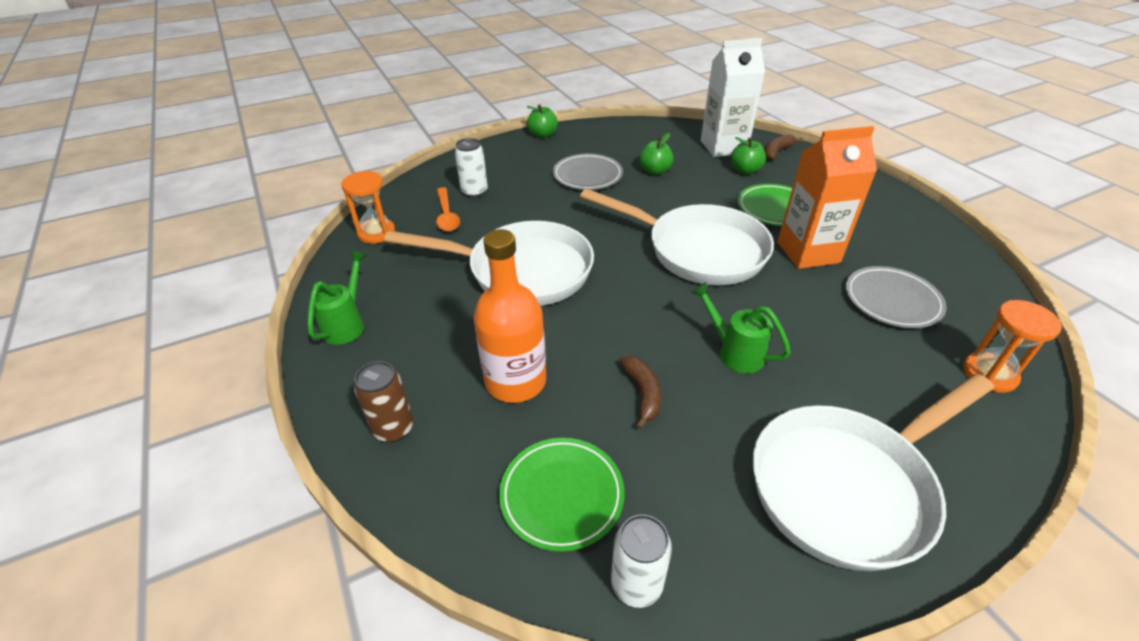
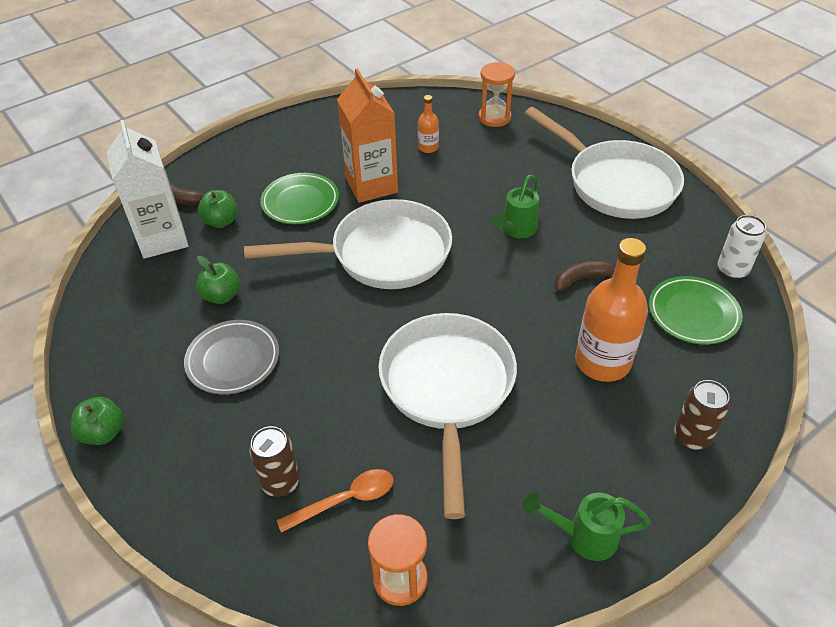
camera: 100 degrees left, 5 degrees up
(474, 192) = (280, 482): white can -> brown can
(697, 250) = (382, 254): white pan -> white pan turned 60 degrees clockwise
(892, 300) = (428, 147): grey plate -> orange bottle

